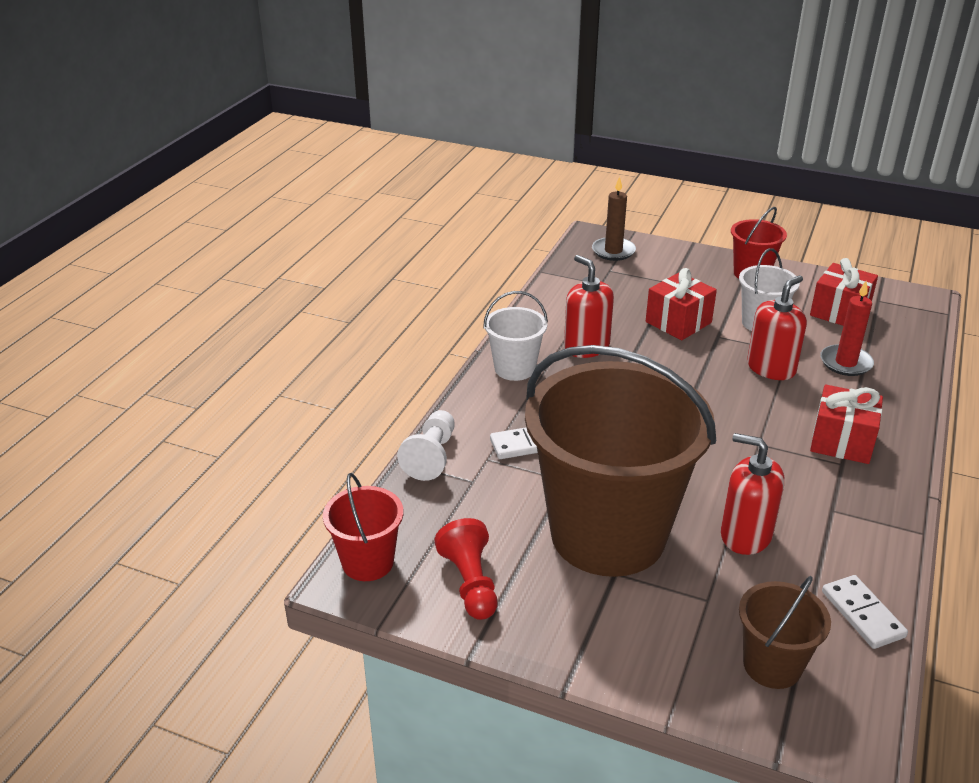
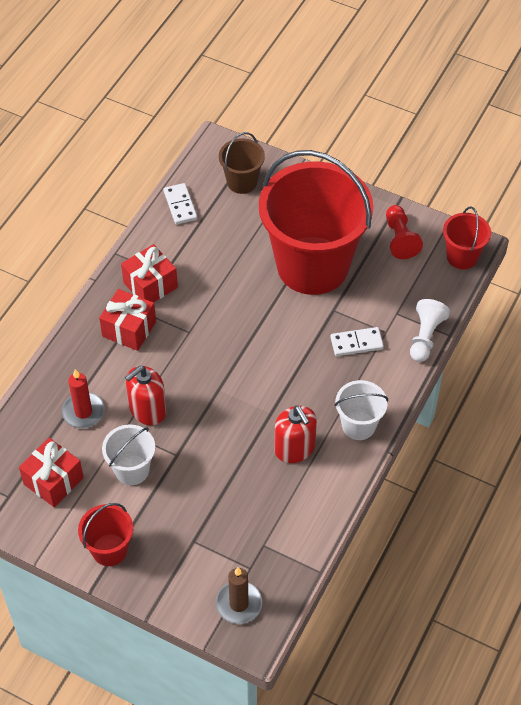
camera: 175 degrees left, 20 degrees up
(608, 534) = (312, 265): brown bucket -> red bucket
(678, 322) = (205, 477): red gift -> red gift (150, 285)
(745, 535) = (227, 259): red soap dispenser -> none

